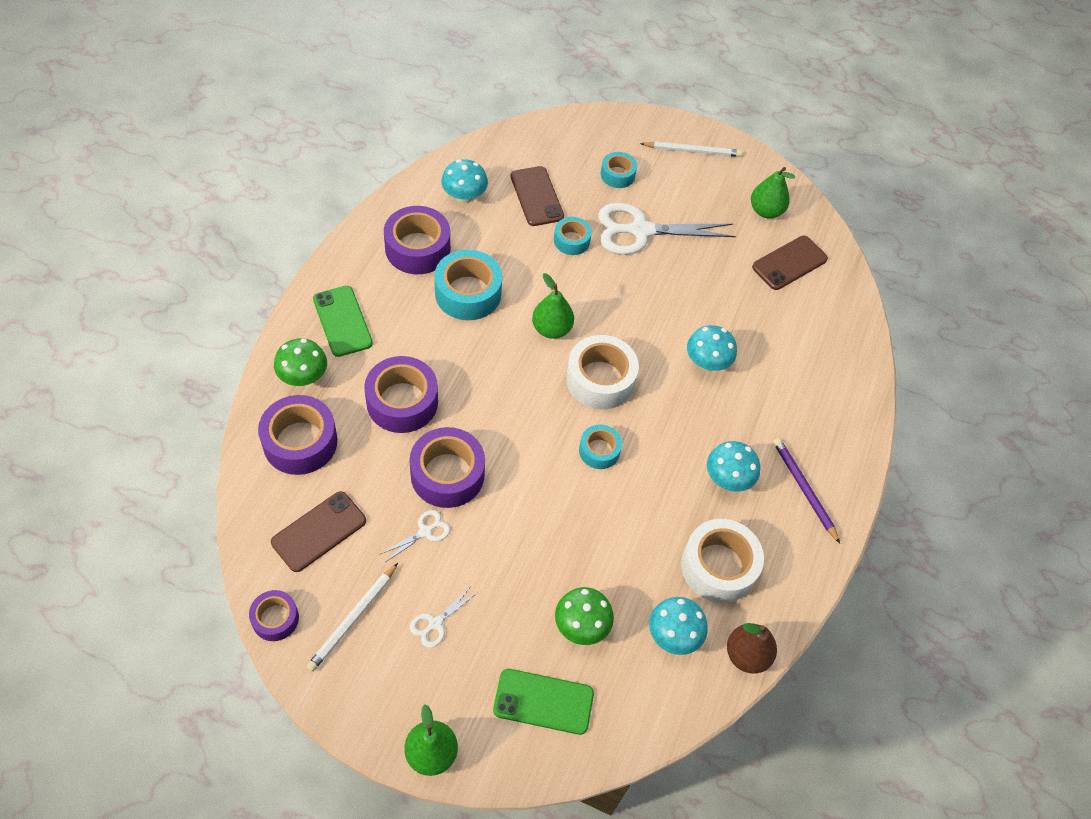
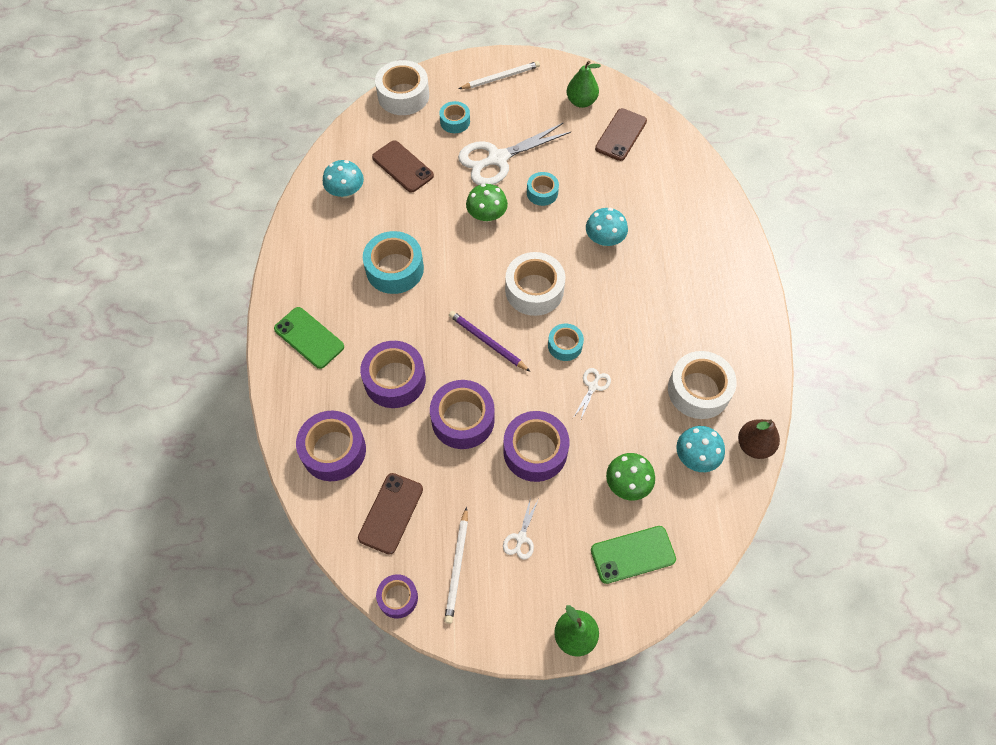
camera: 20 degrees left, 5 degrees up
(303, 376) = (304, 397): green mushroom -> green mushroom (487, 215)
(417, 248) = (334, 251): purple tape -> purple tape (535, 451)
(425, 532) = (472, 472): white scissors -> white scissors (593, 386)
(551, 329) = (475, 267): green pear -> none
(571, 240) = (450, 190): turquoise tape -> turquoise tape (542, 193)
(579, 127) = (403, 95): none -> white tape
(728, 478) = (668, 321): turquoise mushroom -> none
(804, 490) = (725, 303): purple pencil -> purple pencil (487, 342)

